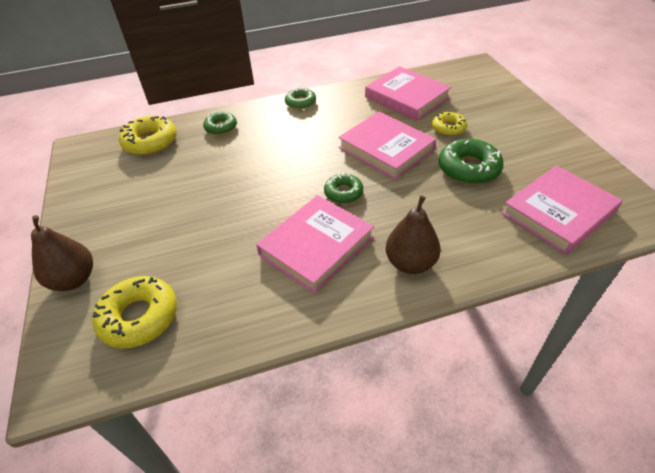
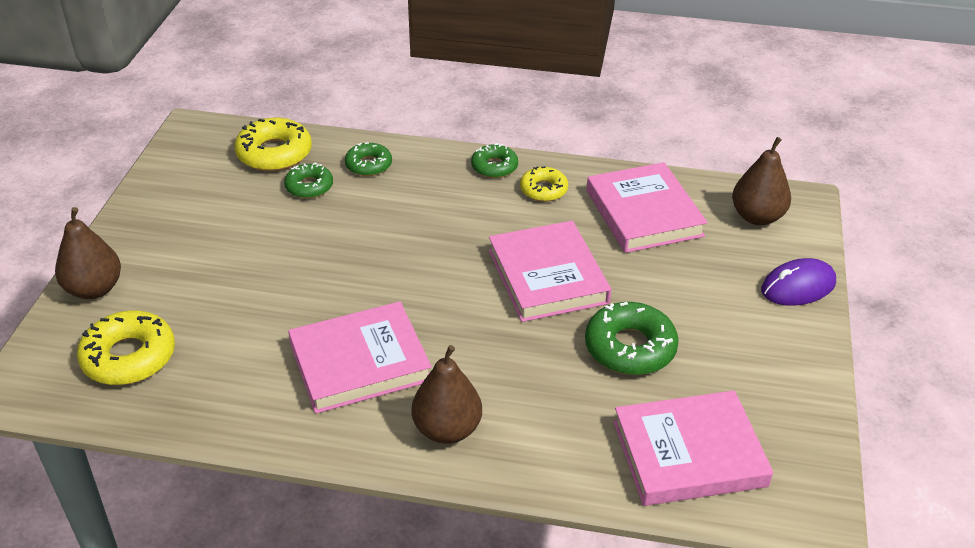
camera: 25 degrees right, 5 degrees down
(343, 193) = (444, 312): green donut -> green donut (309, 186)
(448, 128) = (658, 281): yellow donut -> yellow donut (543, 190)
(465, 79) = (757, 217): none -> brown pear
(519, 104) = (798, 286): none -> purple mouse

